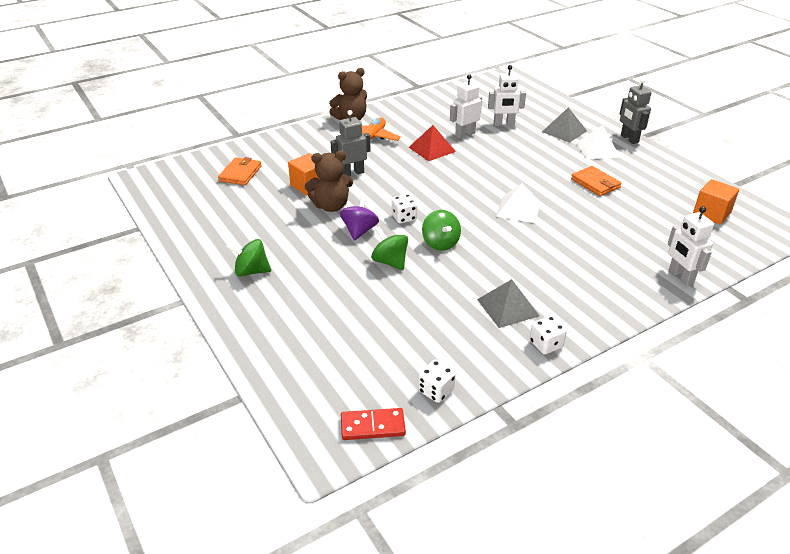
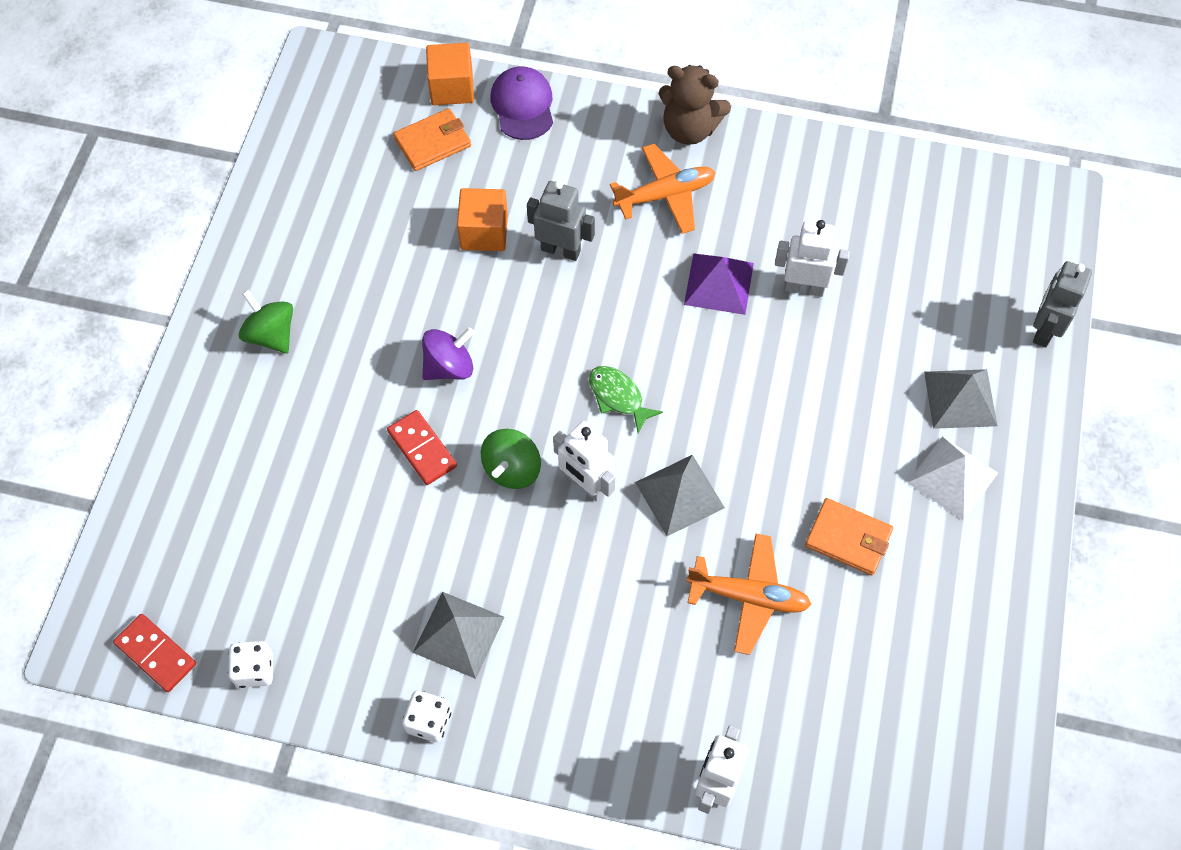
camera: 45 degrees right, 25 degrees up
(267, 145) = (523, 105): none -> purple cap
(331, 206) = (467, 294): brown teddy bear -> none
(390, 262) = (422, 449): green spinning top -> red domino
(404, 218) = (524, 388): white dice -> none
(432, 149) = (719, 283): red pyramid -> purple pyramid
(447, 198) = (618, 397): none -> green fish
(504, 124) = (890, 310): white robot -> white robot (585, 485)
(518, 209) = (679, 495): white pyramid -> grey pyramid
(593, 219) = (748, 597): none -> orange plane
(595, 183) = (848, 539): orange wallet -> orange wallet turned 75 degrees counterclockwise
(629, 139) = (1036, 496): grey robot -> grey robot (1044, 329)
(711, 213) = (925, 734): orange cube -> orange cube (452, 88)

